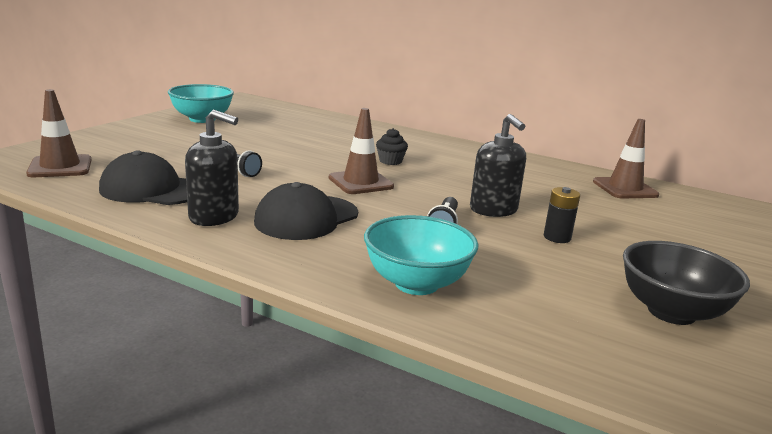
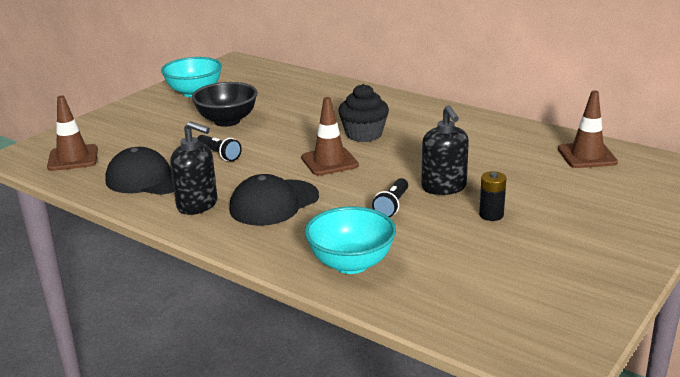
camera: 10 degrees right, 5 degrees up
(390, 161) = (364, 134): black cupcake -> black cupcake, size x1.67
(671, 312) = (558, 285): black bowl -> black bowl (227, 121)

